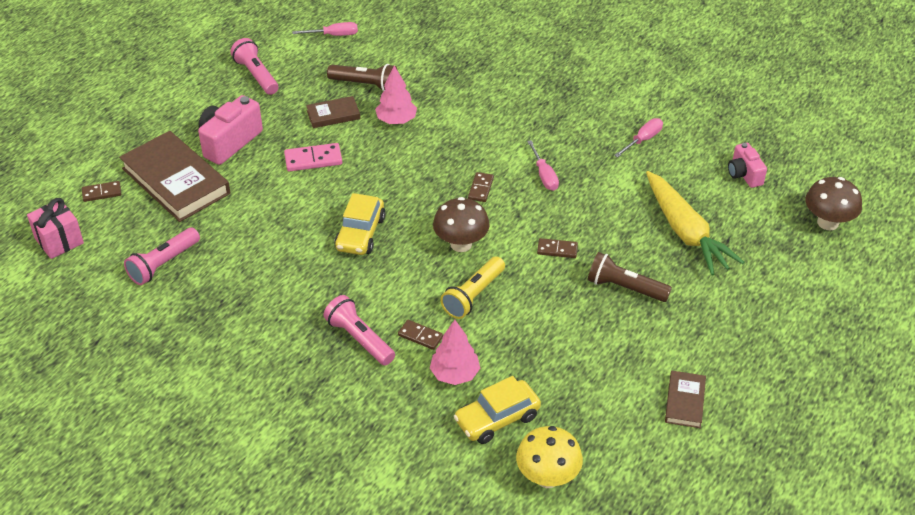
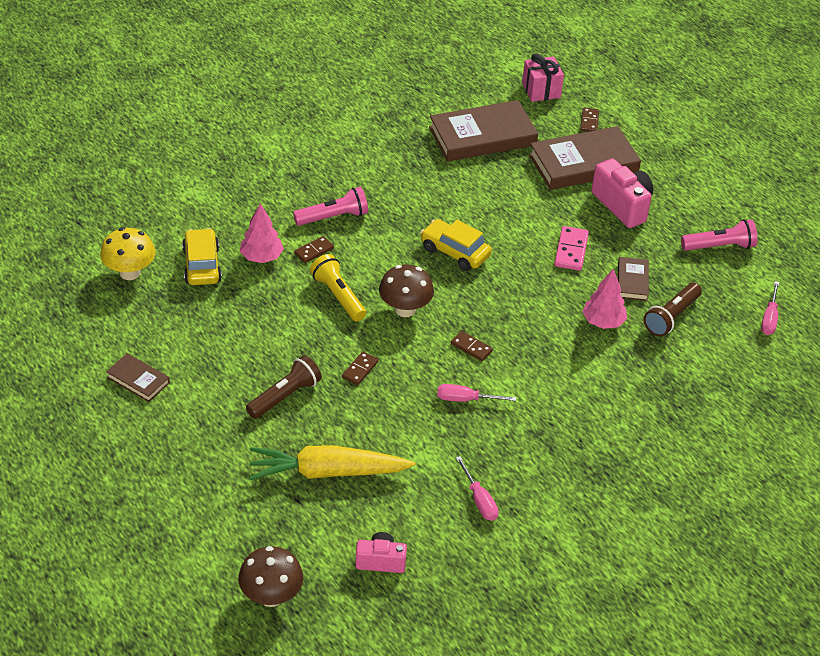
camera: 110 degrees right, 0 degrees up
(163, 264) = (482, 136): pink flashlight -> brown book

